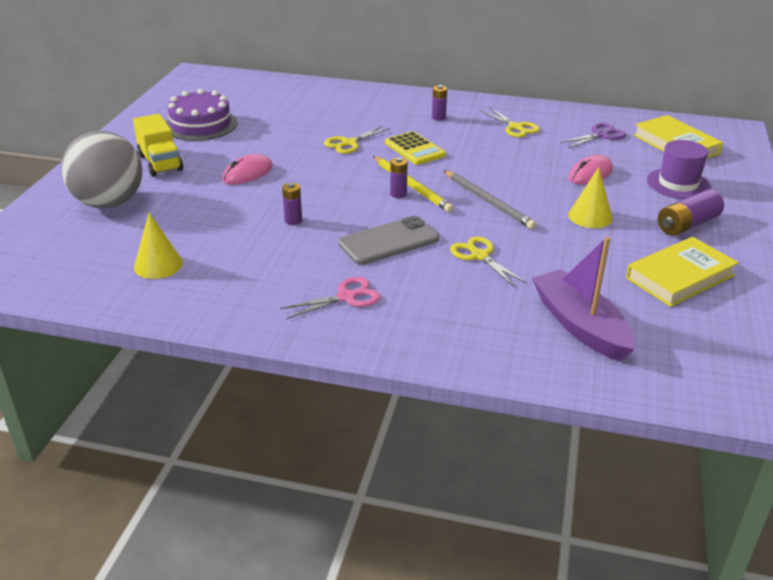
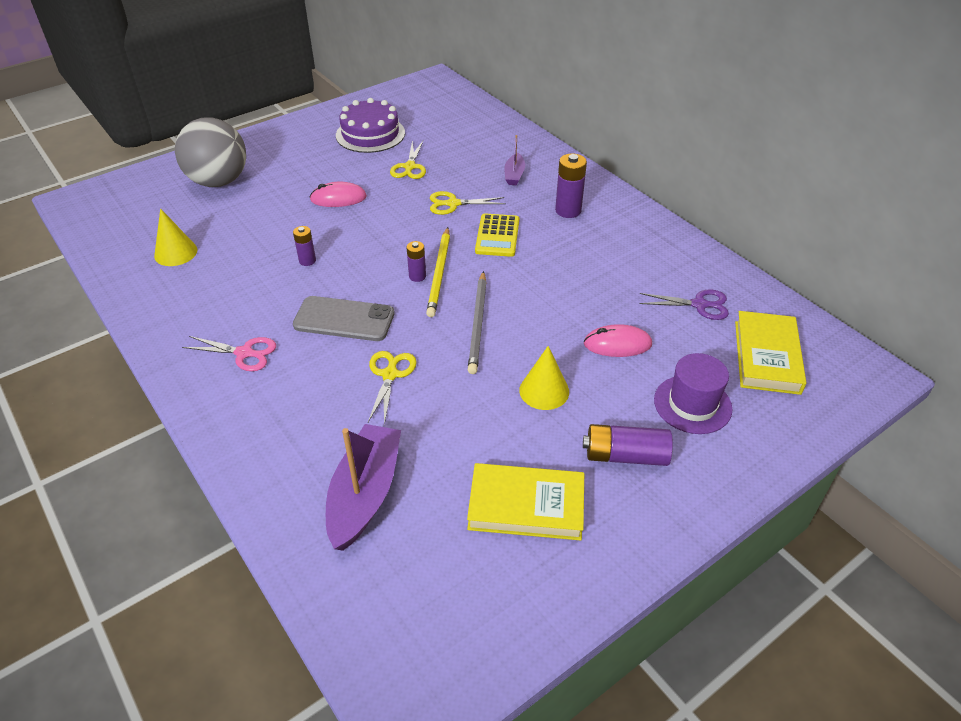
camera: 40 degrees right, 10 degrees up
(160, 163) = (296, 159): yellow truck -> none
(365, 111) = (514, 175): none -> purple boat
(438, 117) = (568, 210): purple battery -> purple battery, size x1.67
(515, 127) = (624, 255): yellow scissors -> yellow scissors (409, 167)

